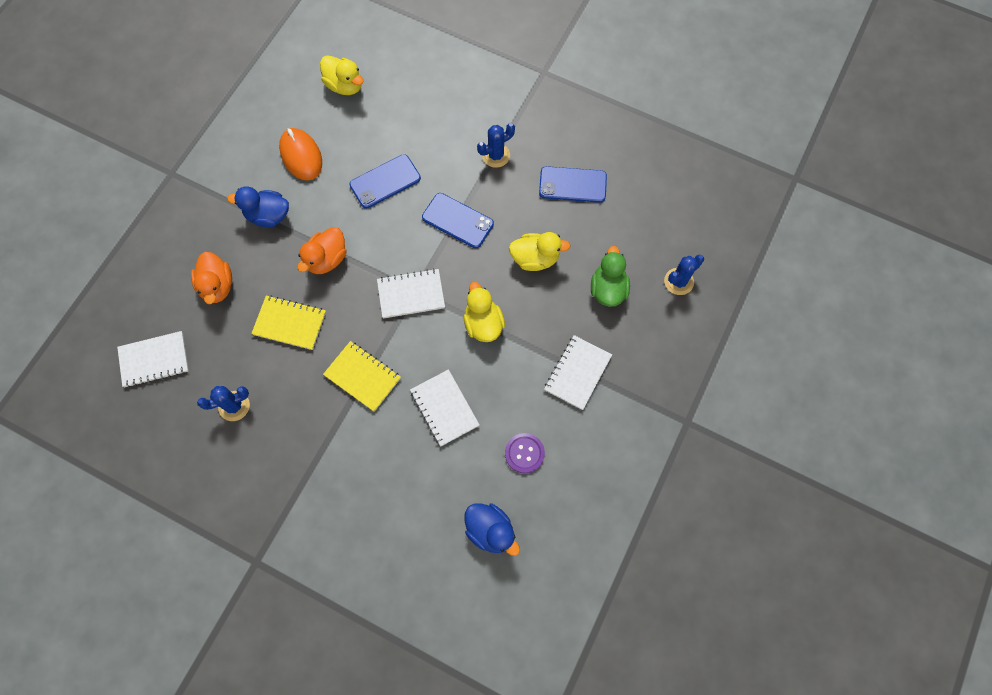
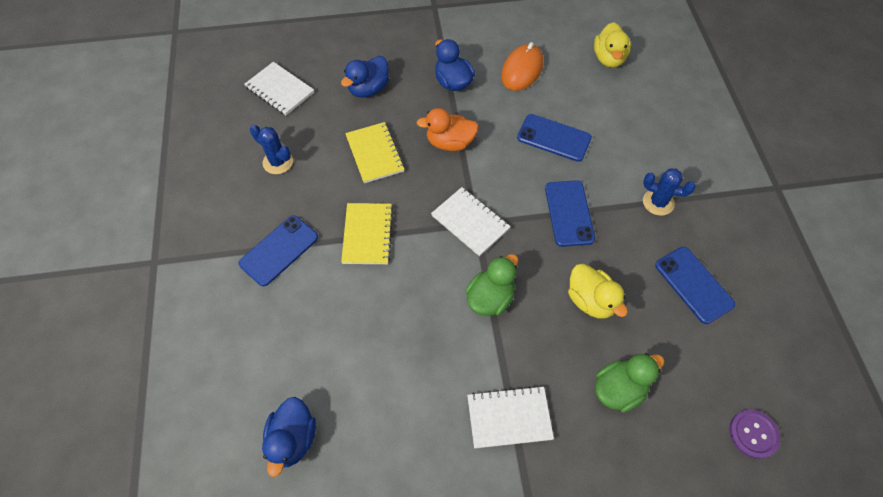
camera: 55 degrees right, 10 degrees down
(217, 286) = (368, 89): orange duck -> blue duck
(324, 453) = (279, 250): none -> blue phone
(444, 408) = (385, 318): white notebook -> none
(483, 324) = (490, 298): yellow duck -> green duck
(524, 453) = (391, 420): purple button -> purple button (753, 434)
(678, 281) = (690, 458): blue cactus -> none

